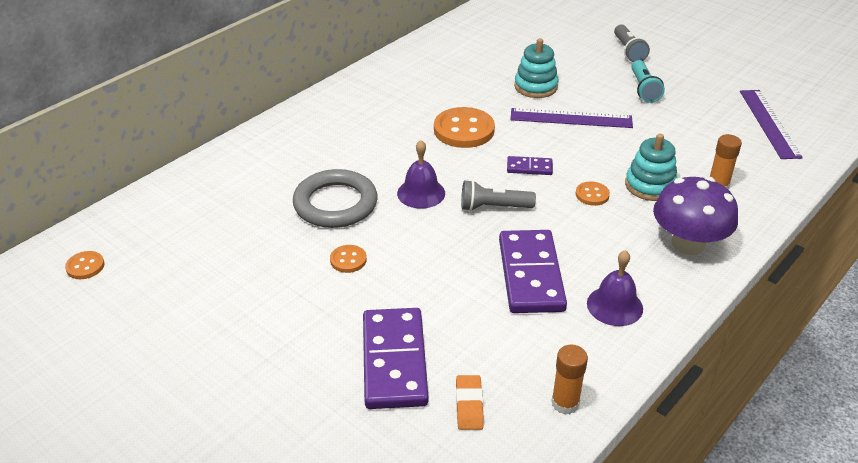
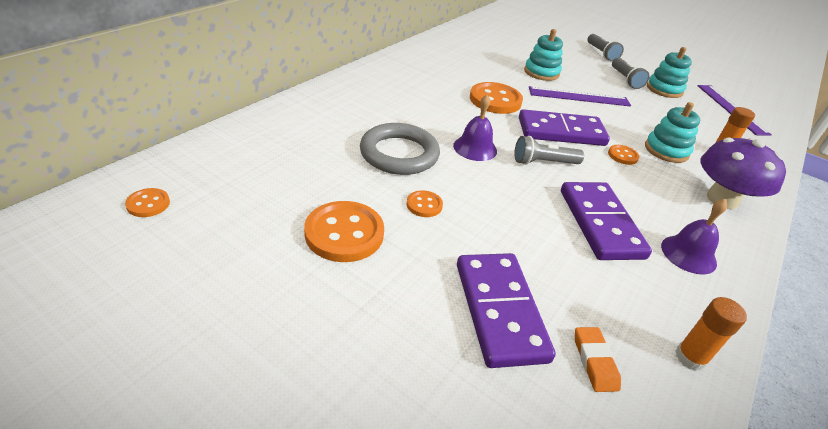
camera: 10 degrees left, 0 degrees up
(263, 291) = (344, 233): none -> orange button
(529, 167) = (561, 132): purple domino -> purple domino, size x2.11
(644, 89) = (625, 80): turquoise flashlight -> grey flashlight
(690, 100) = (664, 89): none -> turquoise stacking toy

